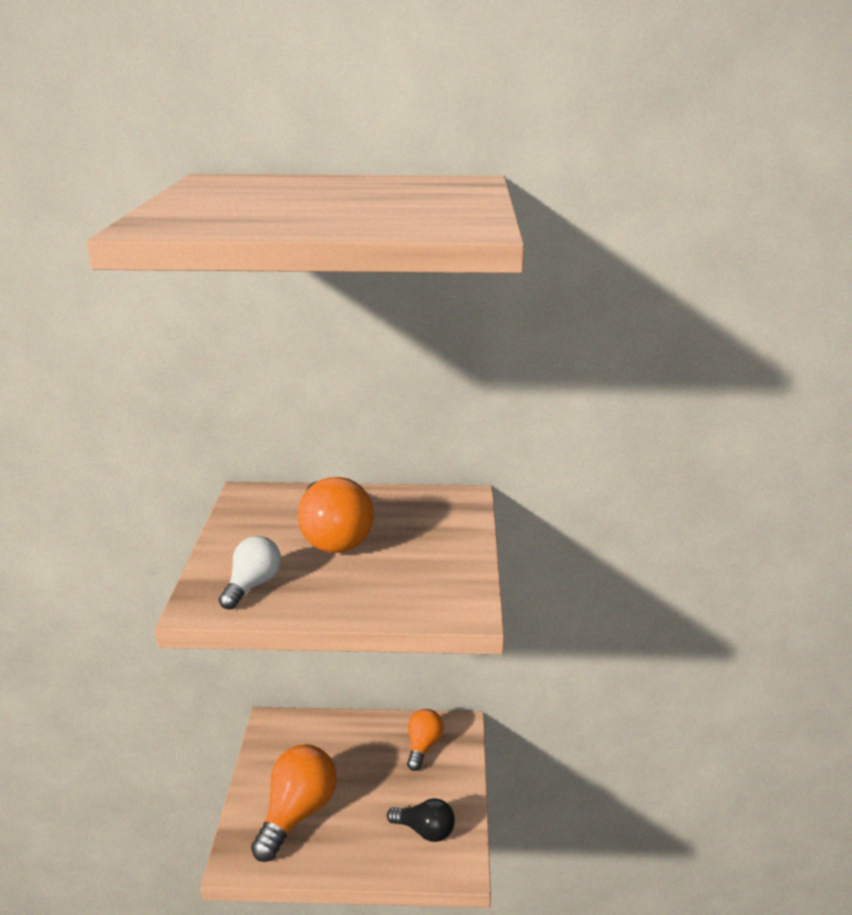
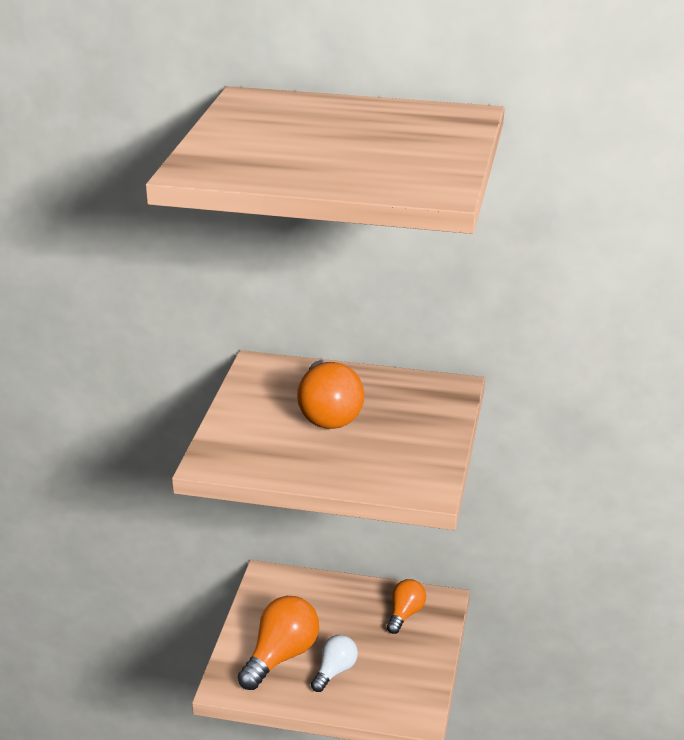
camera: 10 degrees right, 5 degrees up
(252, 585) = (254, 450): white light bulb -> white light bulb (335, 671)
(425, 831) = (394, 684): black light bulb -> none

